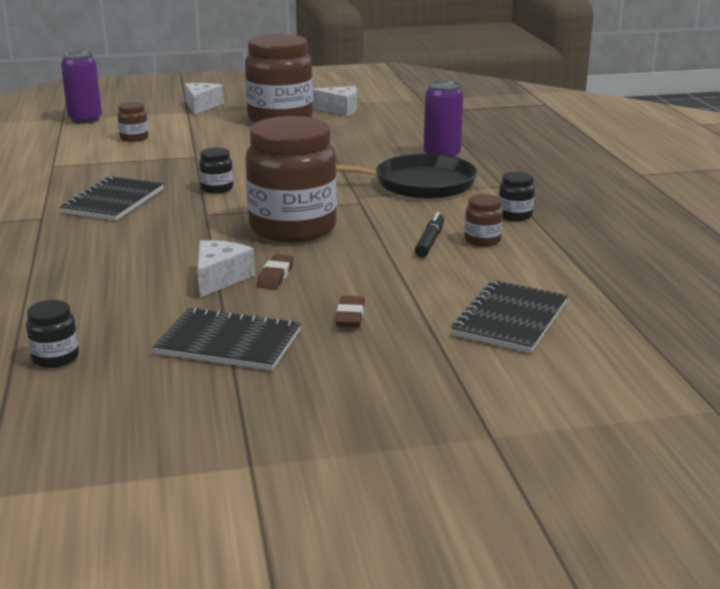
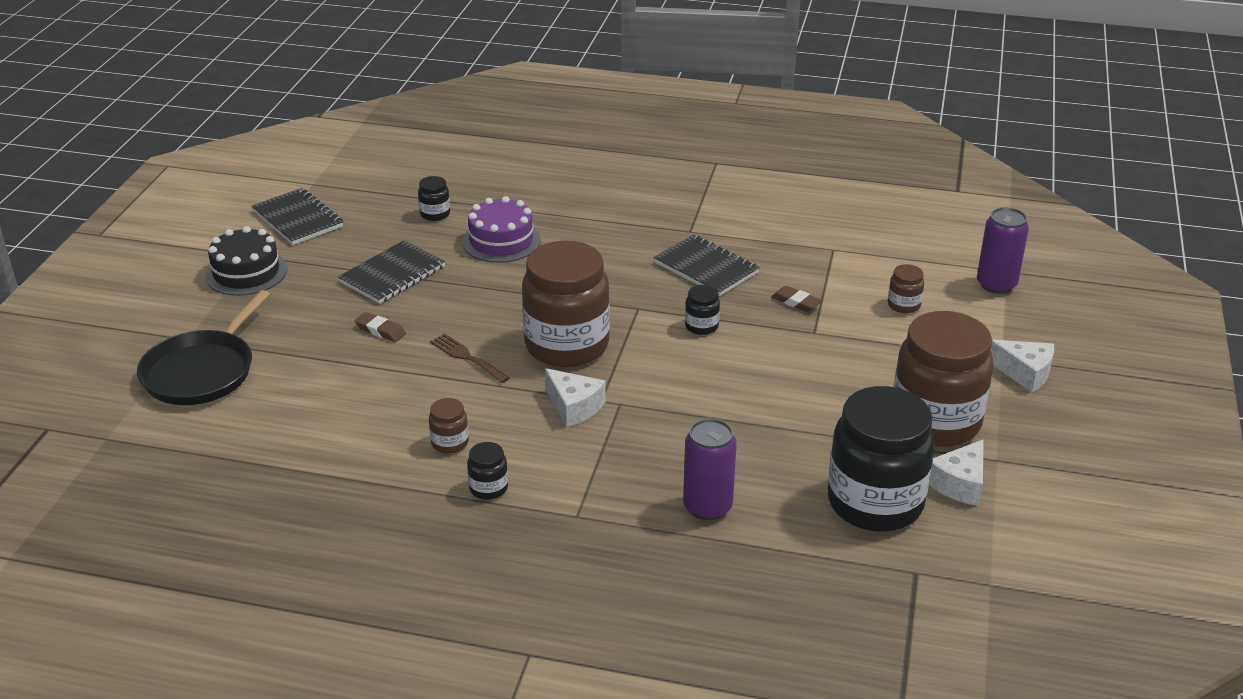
camera: 115 degrees right, 10 degrees up
(109, 300) = (501, 241): none -> purple cake
(220, 278) = (496, 290): white cheese -> white cheese (574, 407)
(275, 276) = (477, 315): brown eraser -> brown eraser (796, 302)
(301, 453) = (246, 272): none -> black cake
(354, 263) = (467, 357): none -> brown fork
(382, 123) = (875, 503): none -> black jar
(418, 184) = (624, 455): black pan -> black pan (202, 371)
(430, 241) = (474, 411): black marker -> none
(510, 319) = (303, 400): black notebook -> black notebook (298, 219)

